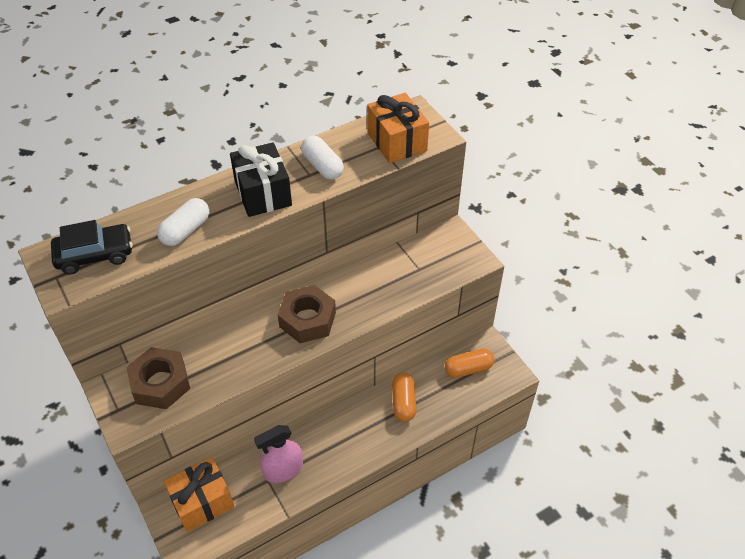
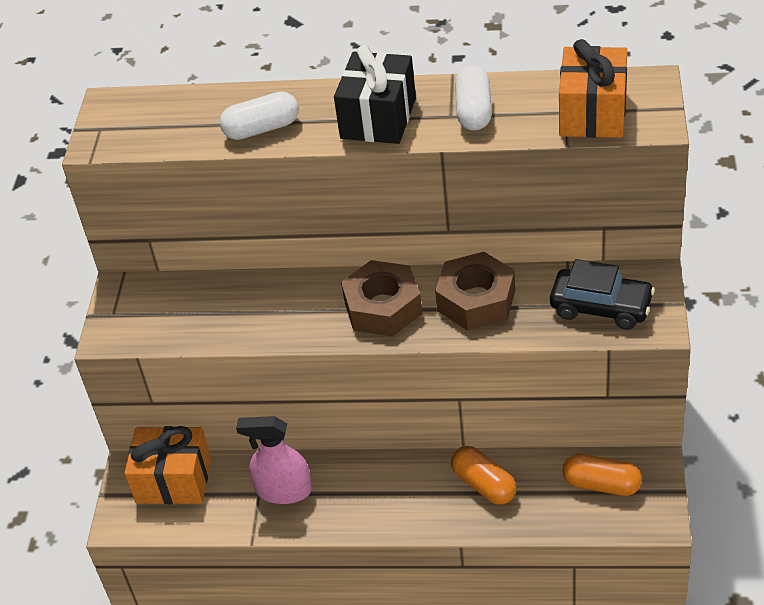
camera: 40 degrees right, 5 degrees down
(95, 255) = (152, 120): black car -> black car (601, 307)
(160, 383) = (173, 307): brown nut -> brown nut (476, 300)
(403, 402) = (484, 484): orange capsule -> orange capsule turned 75 degrees counterclockwise

